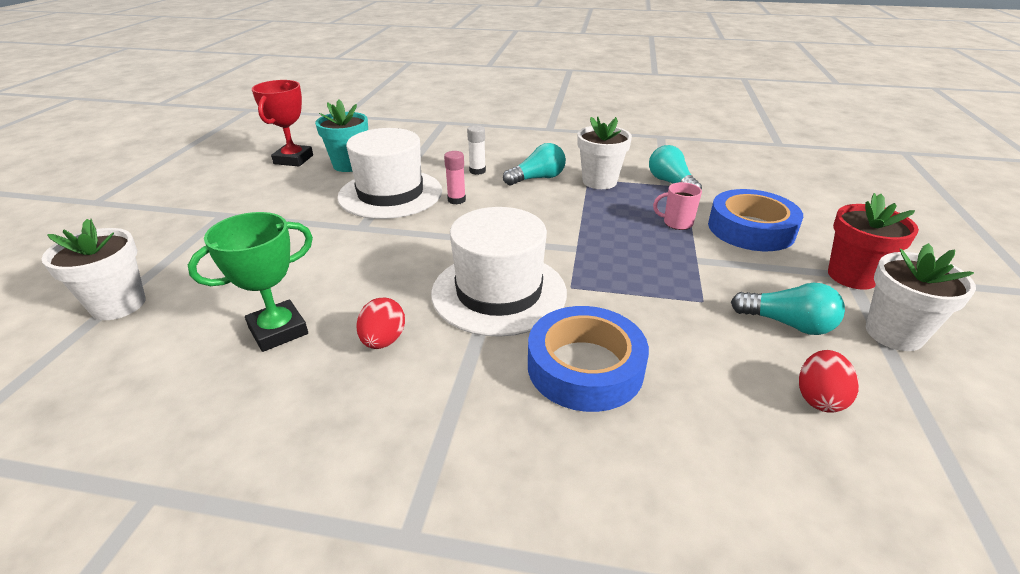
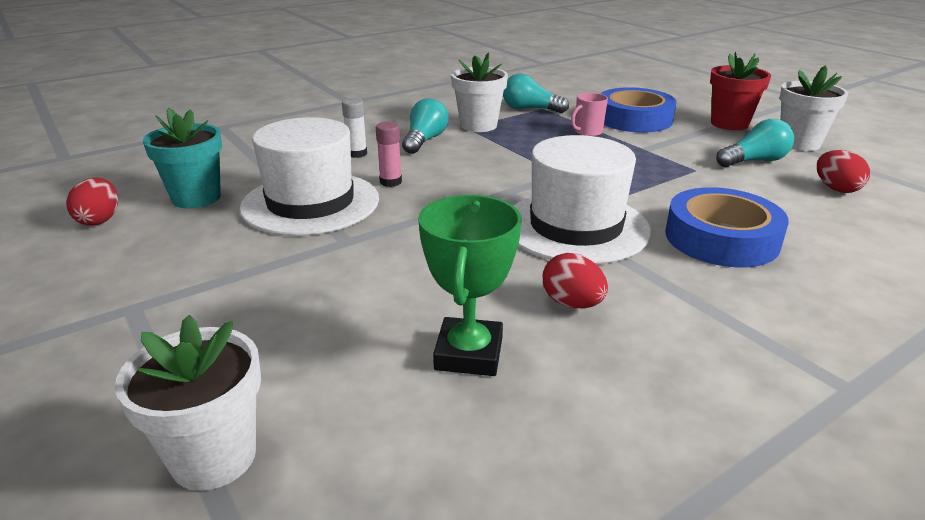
camera: 45 degrees left, 5 degrees down
(293, 159) = (99, 220): red trophy -> red egg

